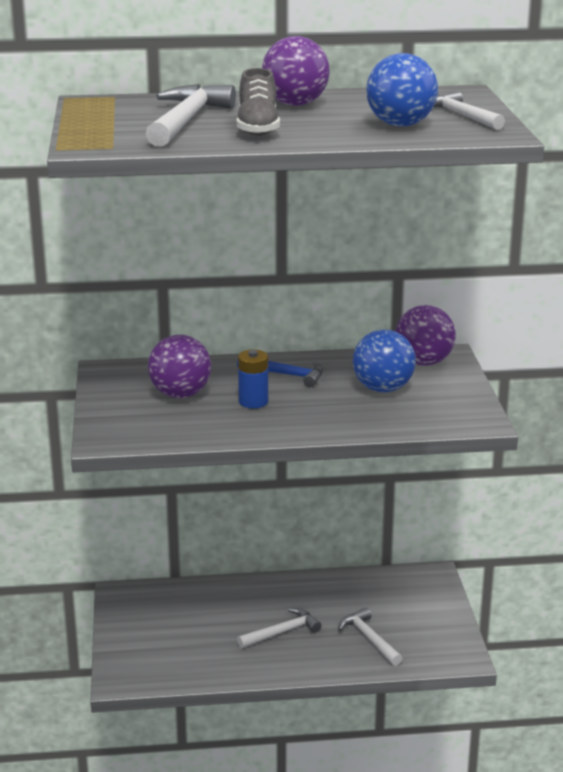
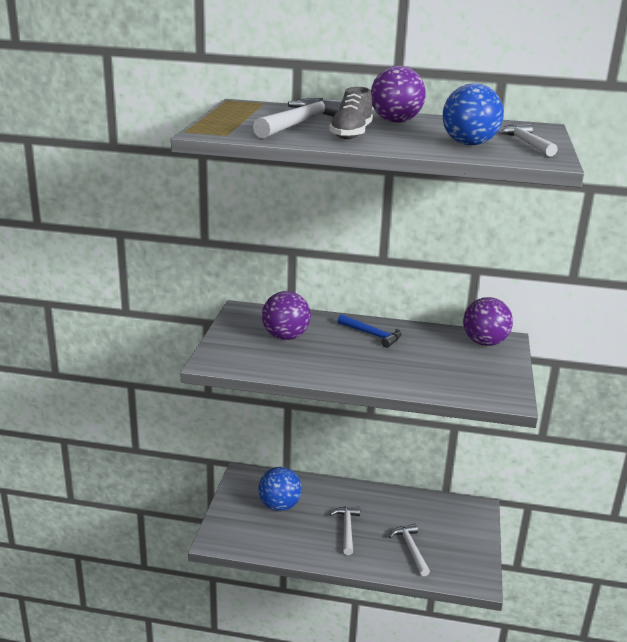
camera: 15 degrees right, 0 degrees up
(253, 402) = (337, 351): blue battery -> none
(282, 632) = (347, 529): white hammer -> white hammer turned 75 degrees counterclockwise
(383, 389) = (442, 358): blue ball -> blue ball (279, 506)

